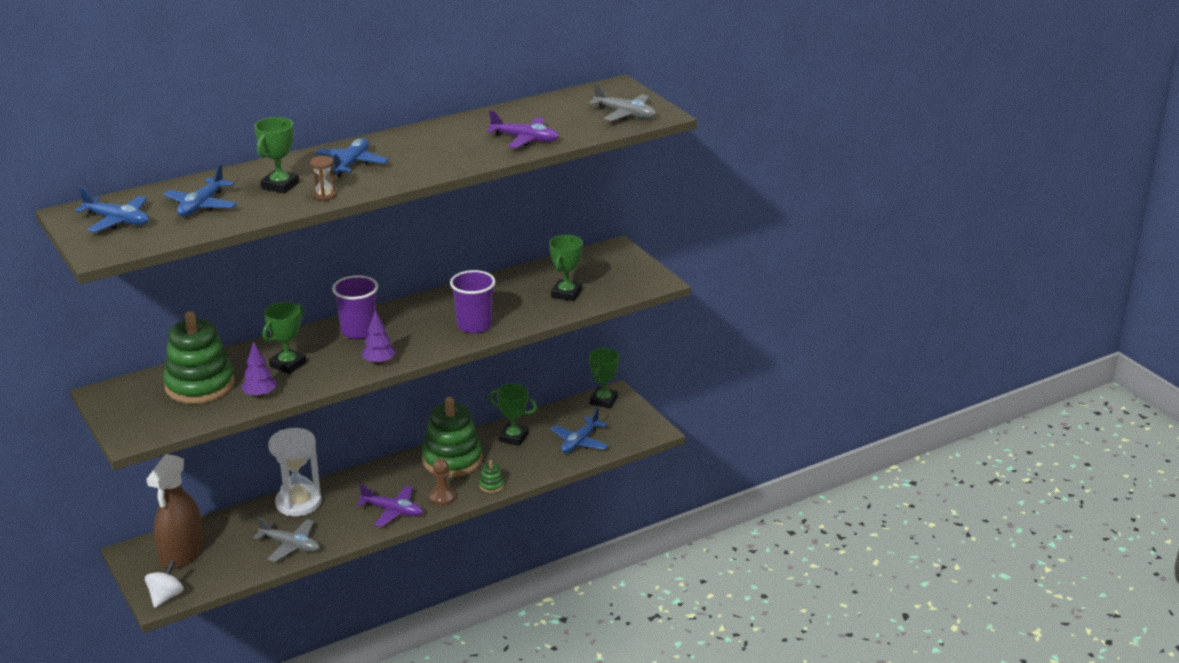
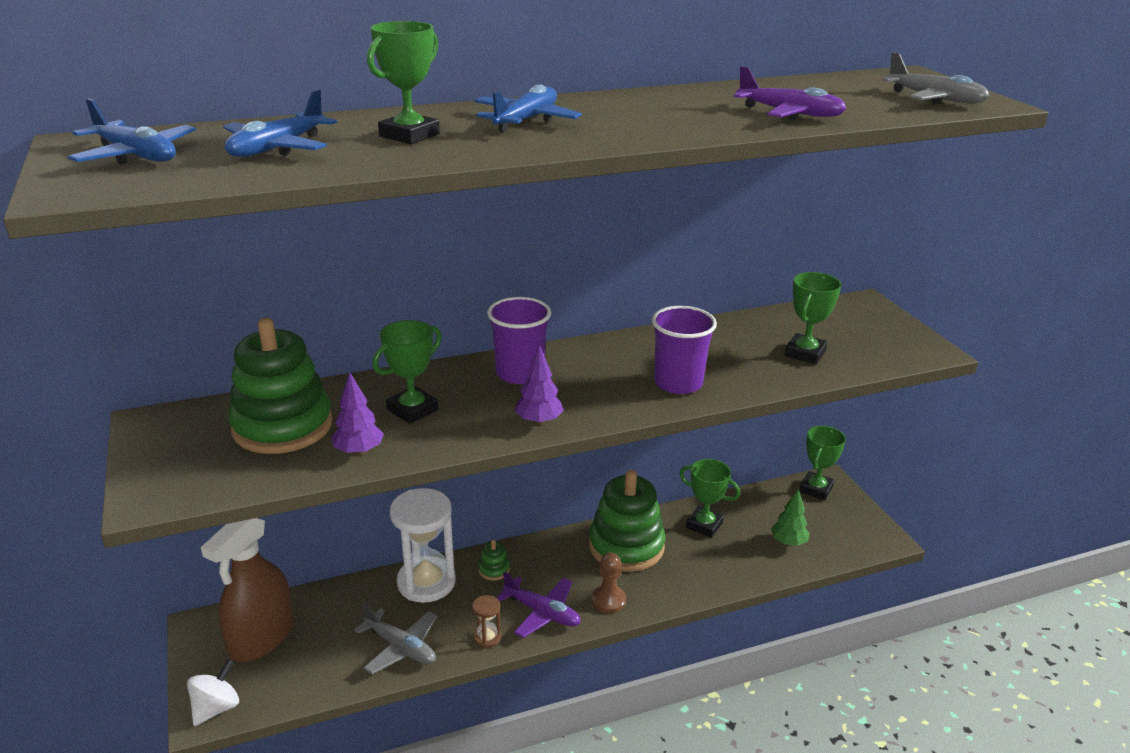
camera: 10 degrees right, 0 degrees up
(324, 195) = (472, 151): brown hourglass -> brown hourglass (487, 637)
(491, 485) = (673, 591): green stacking toy -> green stacking toy (494, 569)
(580, 442) = (788, 542): blue plane -> green tree

